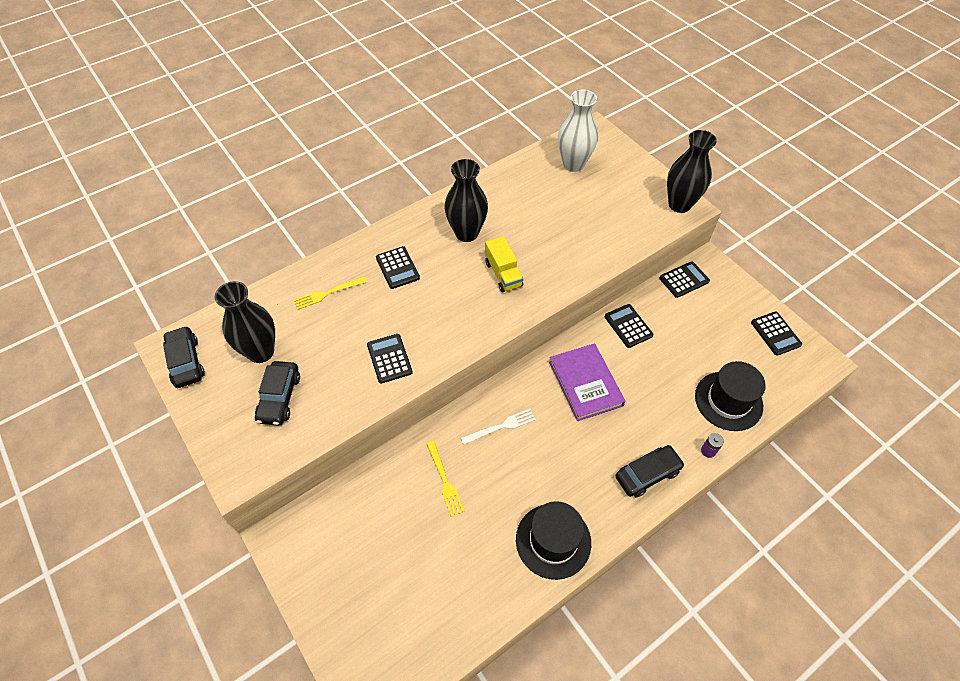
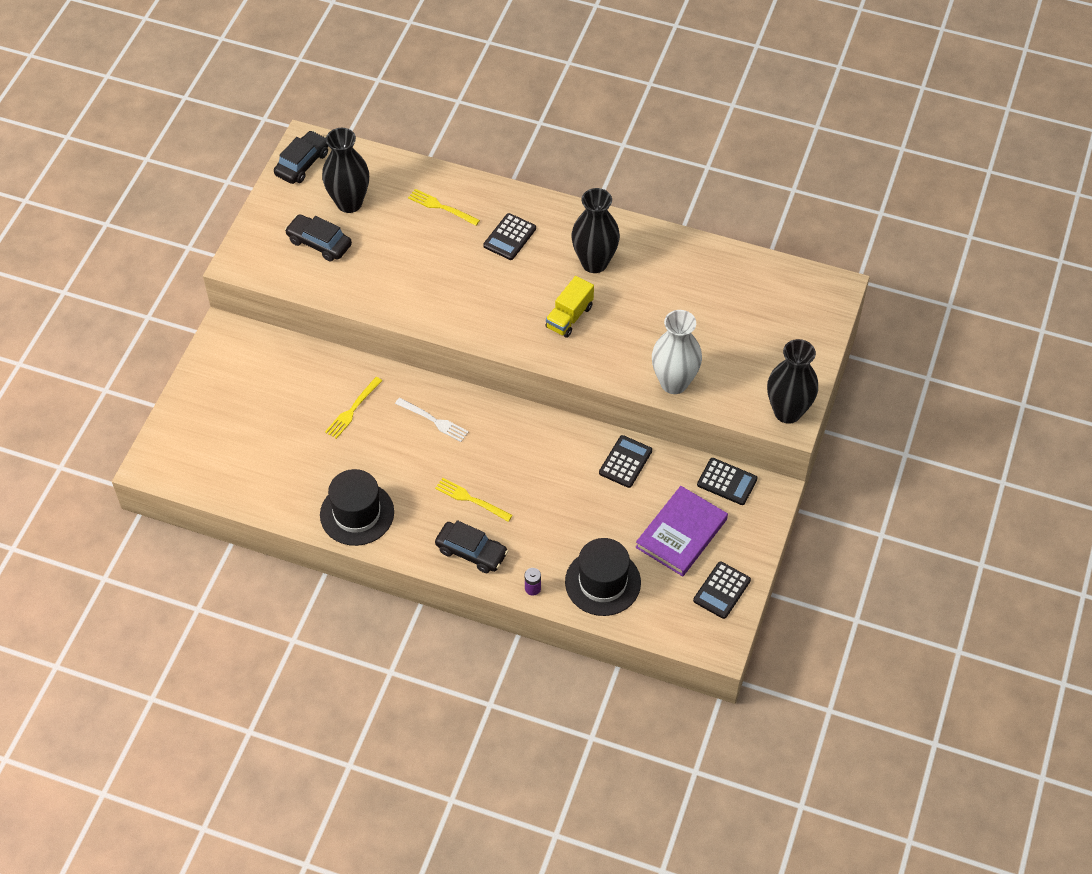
camera: 55 degrees right, 0 degrees up
(279, 397) = (319, 243): black car -> black car turned 60 degrees clockwise
(389, 358) = (412, 290): black calculator -> none
(573, 164) = (765, 296): white vase -> white vase (674, 383)
(585, 383) = (529, 460): purple book -> purple book (681, 533)
(595, 445) = (470, 499): none -> yellow fork

